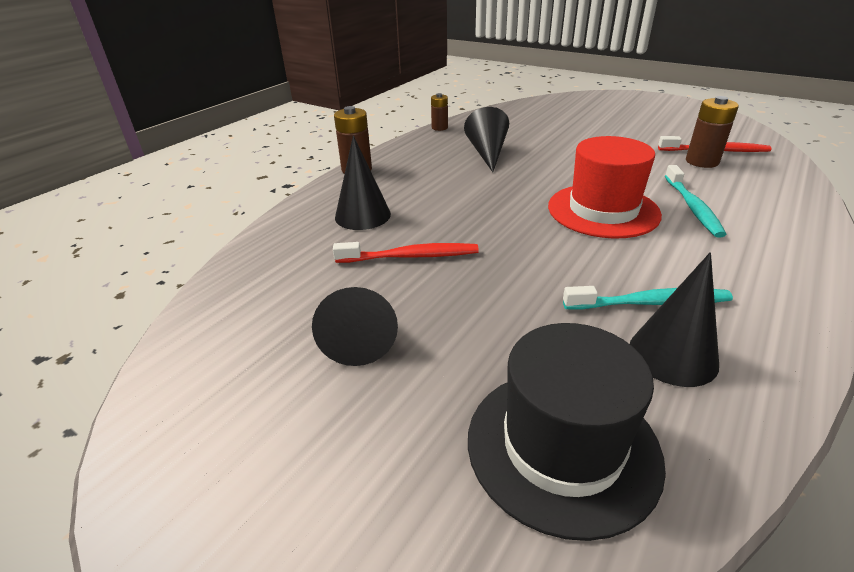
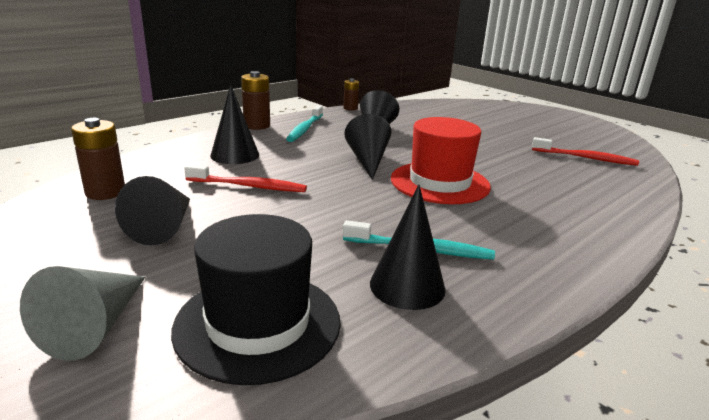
camera: 10 degrees right, 10 degrees down
(387, 499) = (95, 325): none -> grey cone
(510, 195) = (368, 161): none -> black cone
(692, 207) = (524, 193): turquoise toothbrush -> turquoise toothbrush (305, 129)
(702, 161) = (565, 163): brown battery -> brown battery (105, 192)

